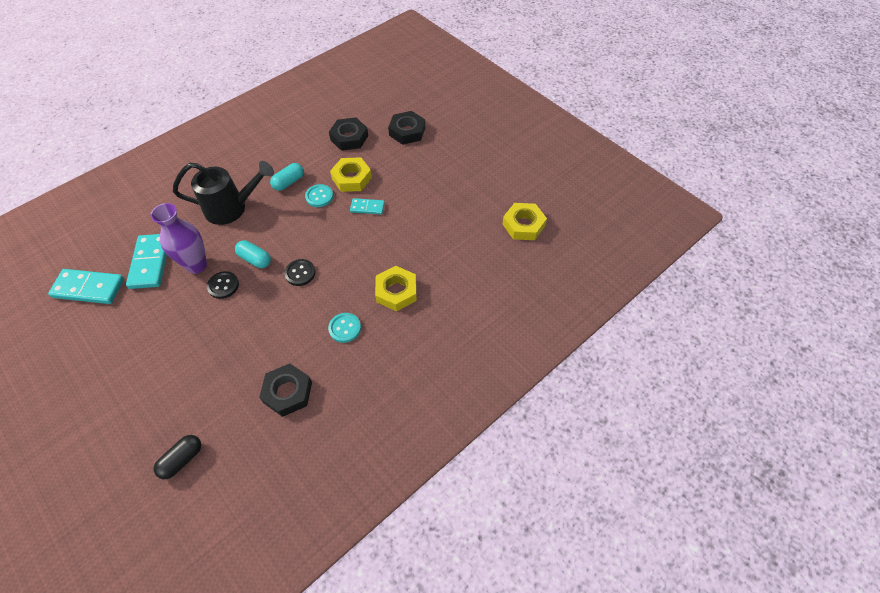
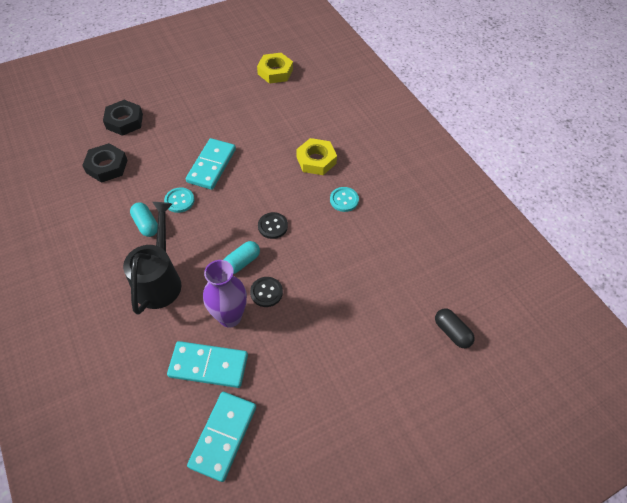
camera: 80 degrees left, 0 degrees up
(287, 392) = (399, 247): black nut -> none
(352, 178) = (167, 172): yellow nut -> none
(367, 207) = (212, 166): turquoise domino -> turquoise domino, size x1.80

